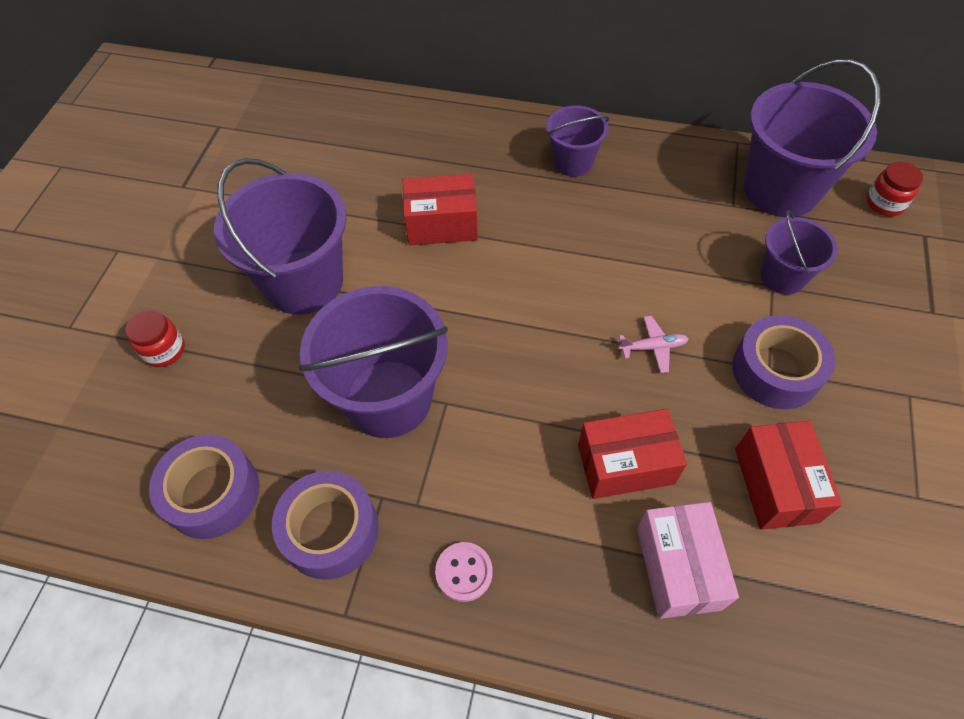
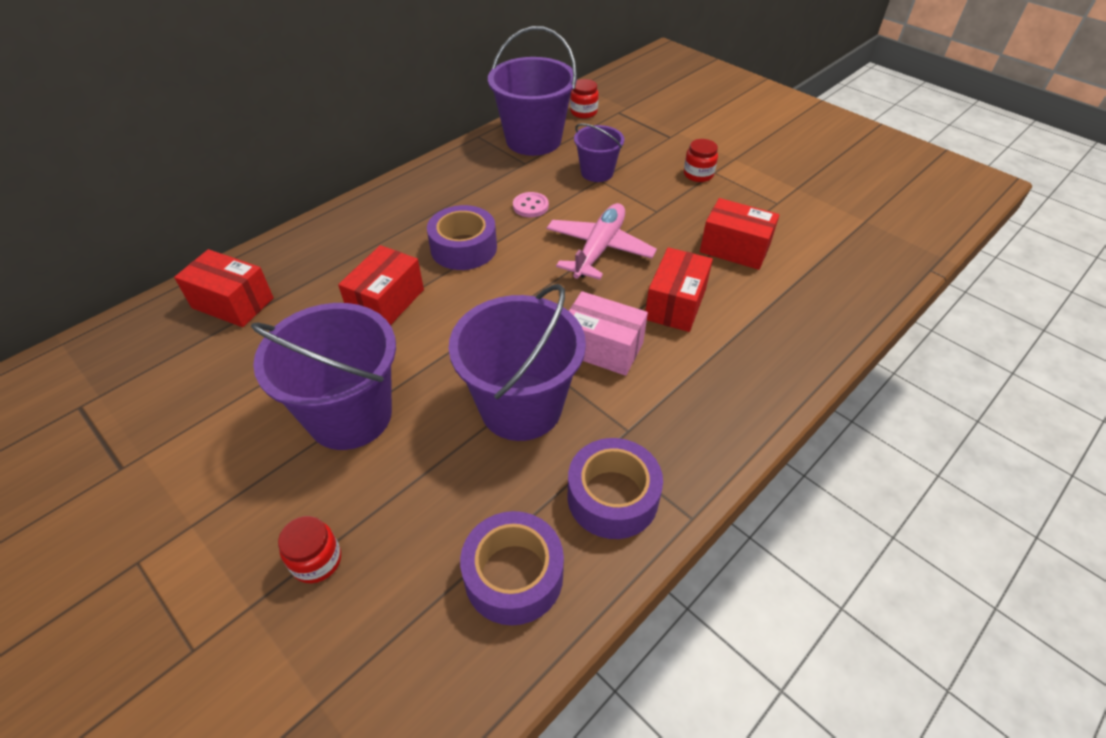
camera: 60 degrees left, 10 degrees down
(367, 131) = (233, 303): none -> red box
(464, 572) = (701, 426): pink button -> pink button (530, 206)
(573, 162) = (408, 209): purple bucket -> none
(653, 347) = (599, 249): pink plane -> pink plane, size x2.14
(678, 568) = (762, 316): pink box -> pink box (602, 348)
(775, 371) = (659, 209): purple tape -> purple tape (463, 248)
(885, 379) = (698, 174): none -> red jar

